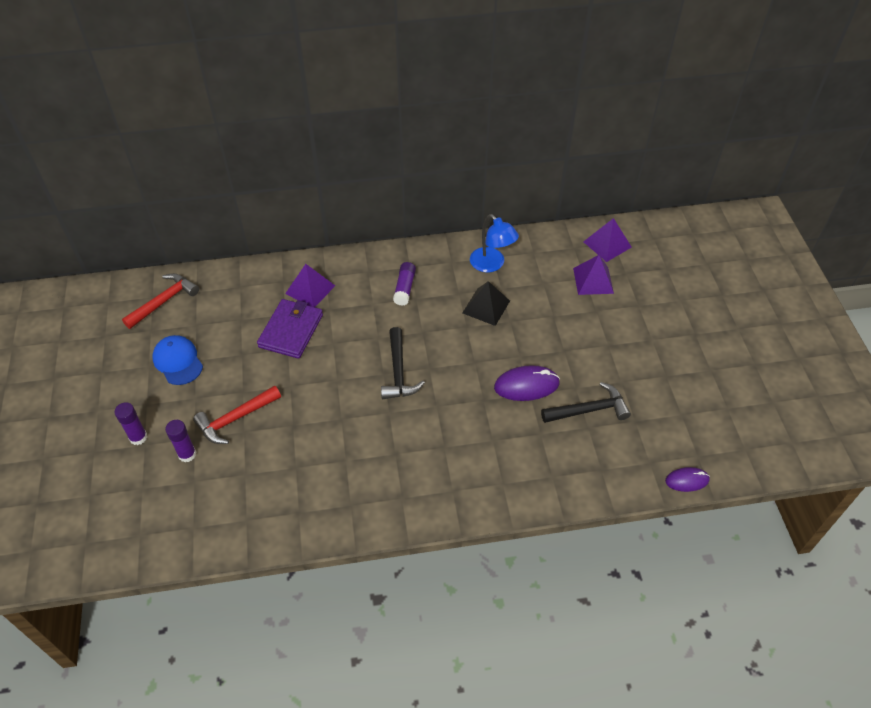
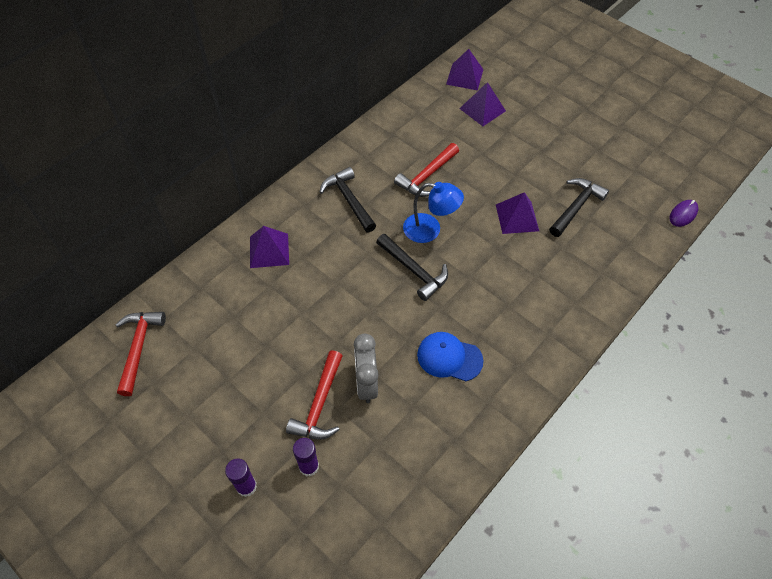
camera: 40 degrees left, 5 degrees up
(178, 361) = (212, 392): blue cap -> blue cap (449, 357)
(280, 428) = (366, 383): none -> grey clock
(291, 331) = (289, 296): purple wallet -> none
(404, 288) = (349, 200): purple glue stick -> black hammer
(486, 307) = (427, 176): black pyramid -> red hammer
(492, 264) = (397, 140): blue lamp -> blue lamp (430, 230)
(526, 385) = (517, 217): purple mouse -> purple pyramid

